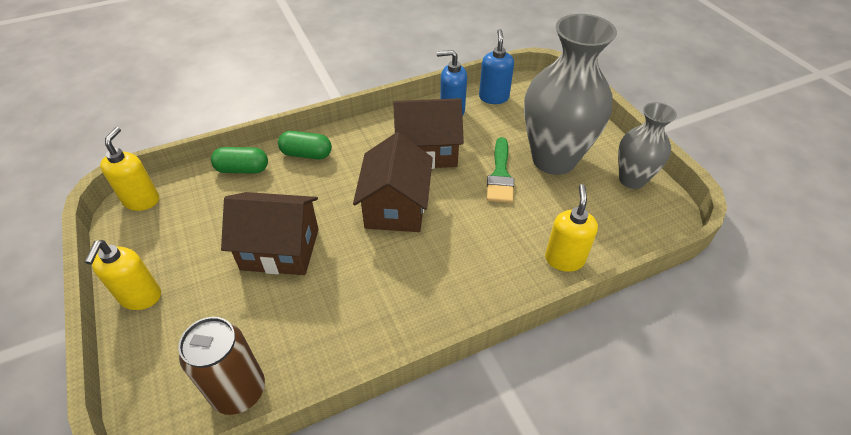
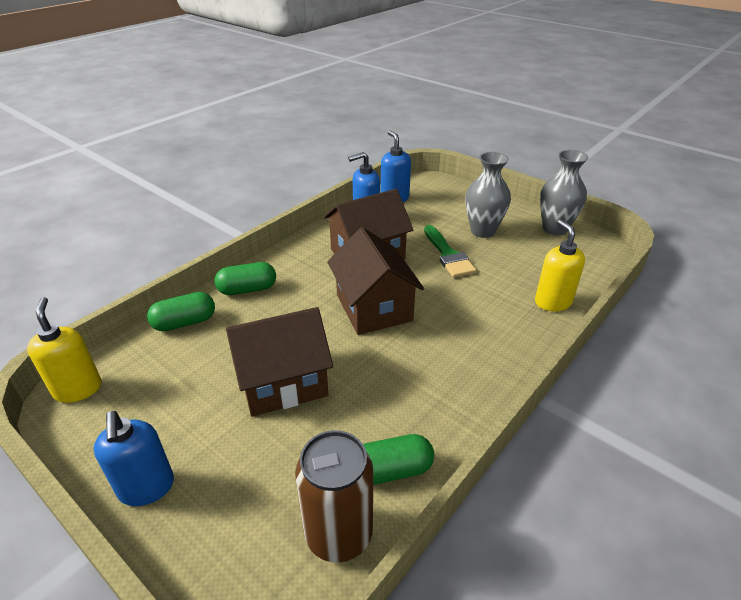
camera: 25 degrees left, 10 degrees down
(140, 297) = (146, 488): yellow soap dispenser -> blue soap dispenser
(309, 358) = (391, 470): none -> green capsule
(553, 159) = (482, 231): grey vase -> grey vase, size x0.57

